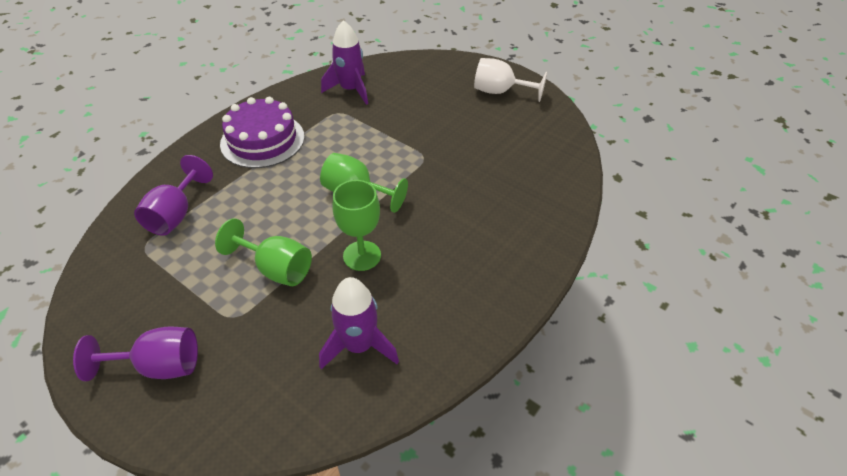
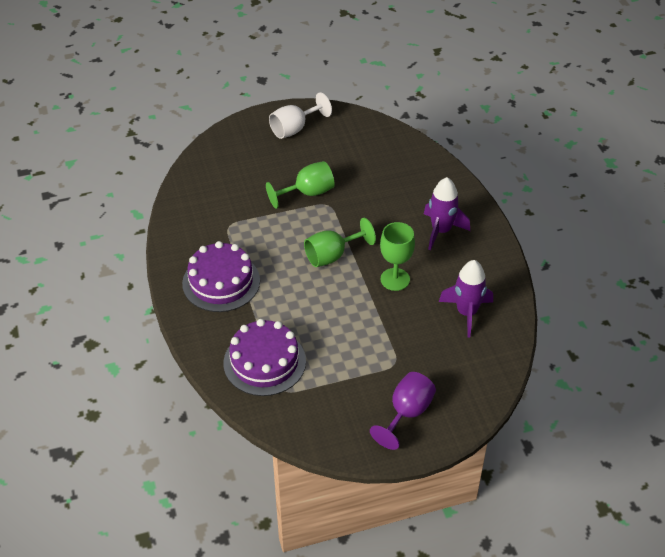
camera: 55 degrees left, 0 degrees up
(176, 214) = (264, 362): purple goblet -> purple cake
(276, 269) = (370, 326): green goblet -> green goblet (307, 193)
(350, 90) = (207, 205): purple rocket -> purple rocket (441, 231)

